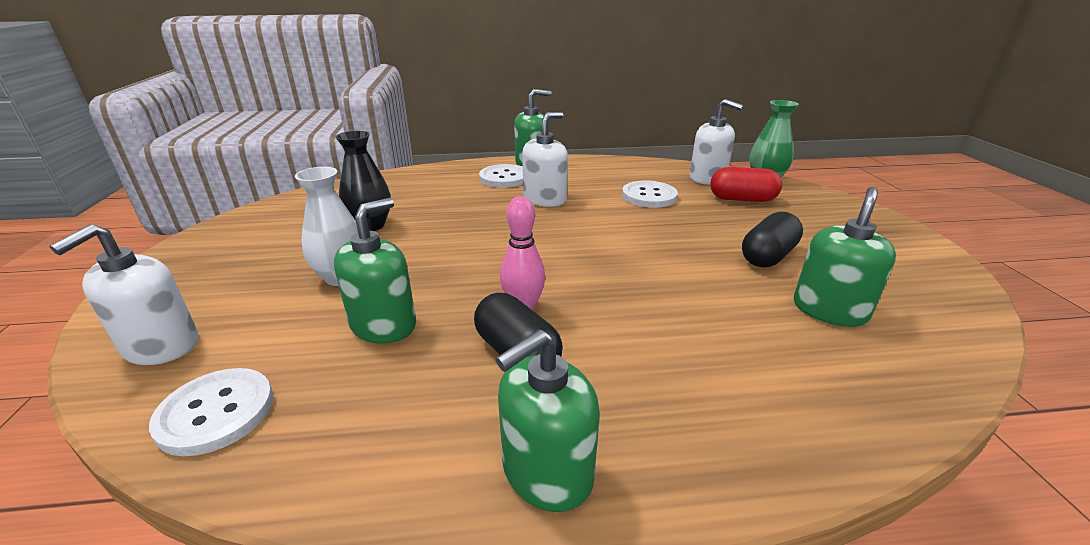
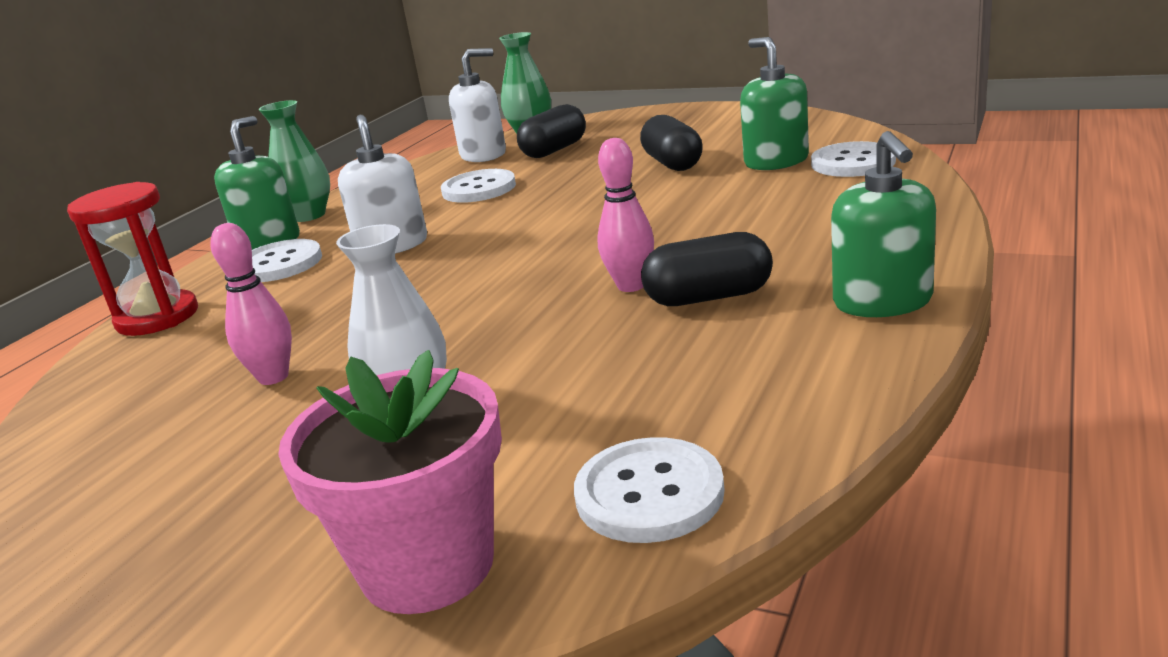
camera: 55 degrees left, 5 degrees down
(161, 346) = (427, 565): white soap dispenser -> pink flower pot
(370, 225) = (273, 377): black vase -> pink bowling pin
(383, 325) = (574, 372): green soap dispenser -> none
(431, 173) = (157, 317): none -> red hourglass
(571, 162) = (309, 215): none -> green vase
(742, 199) = (554, 150): red capsule -> black capsule
(879, 362) = (853, 163): none -> white button

